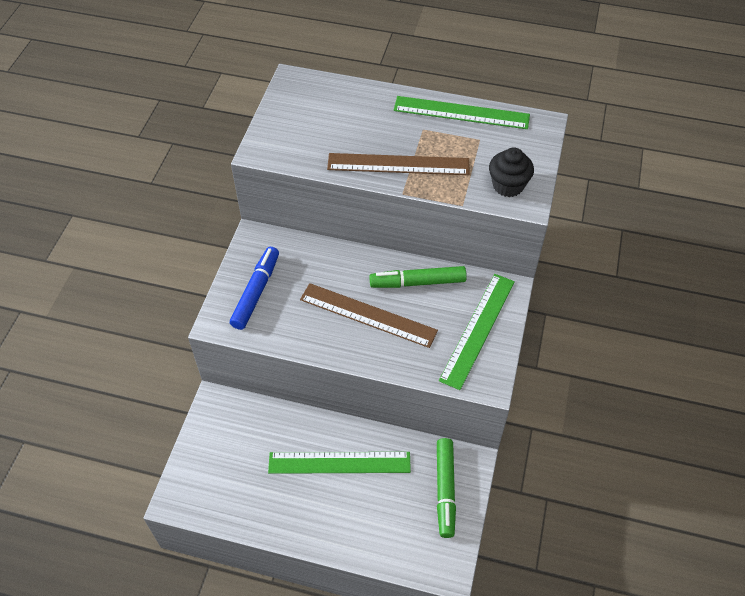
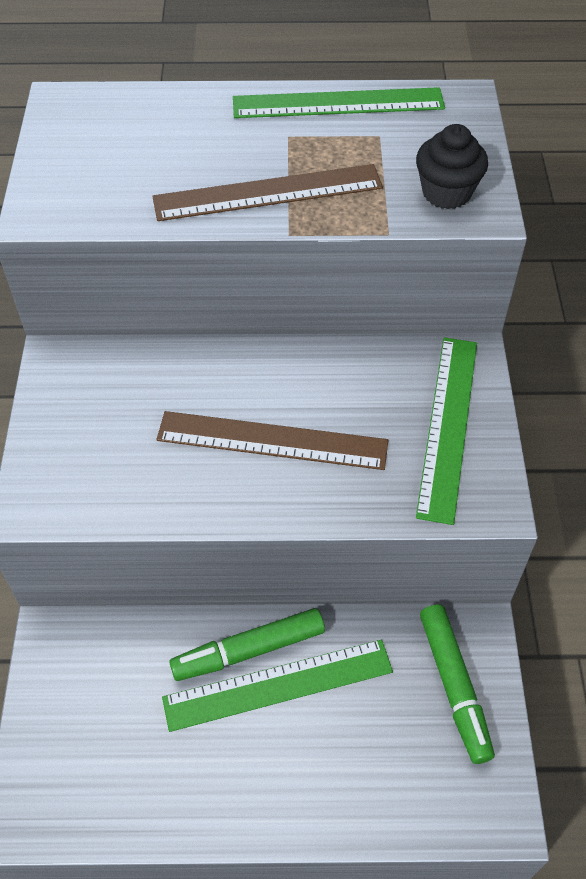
camera: 15 degrees left, 0 degrees up
(256, 292) = (82, 443): blue marker -> none
(417, 282) = (333, 374): green marker -> green marker (248, 650)

